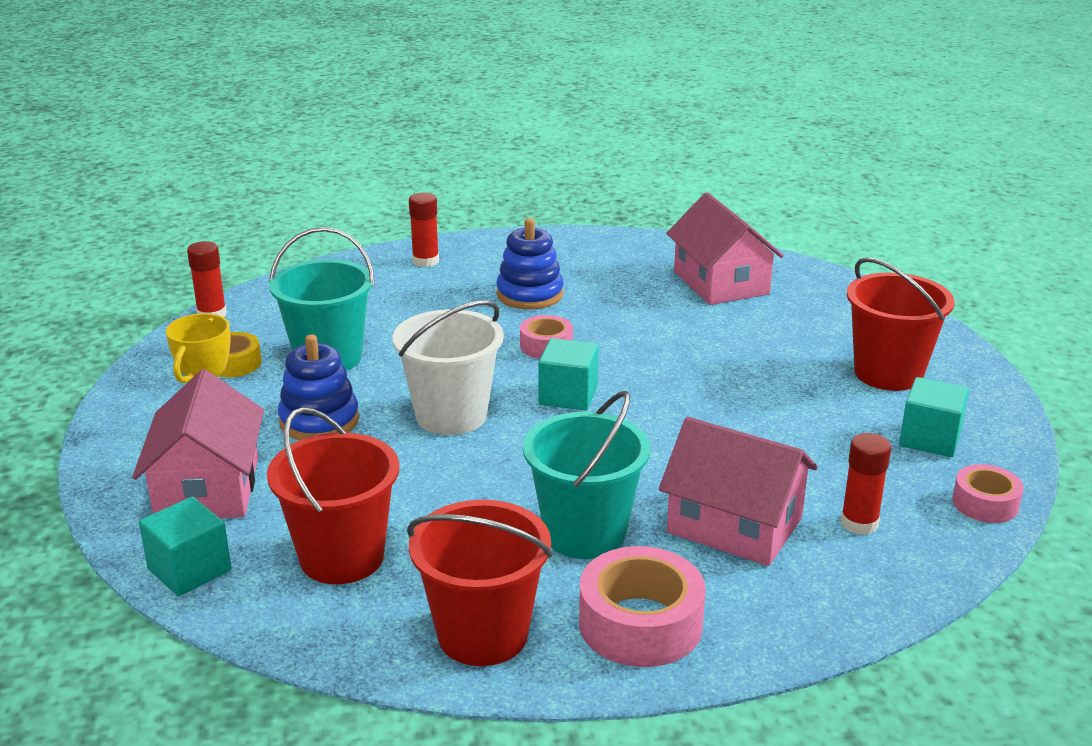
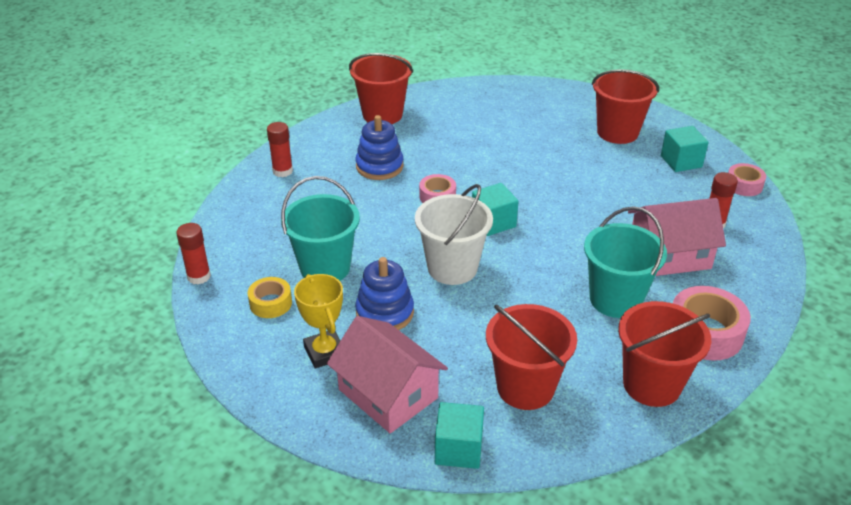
camera: 40 degrees left, 10 degrees up
(613, 250) = (382, 115): none -> red bucket
(721, 283) = (469, 112): pink house -> none

